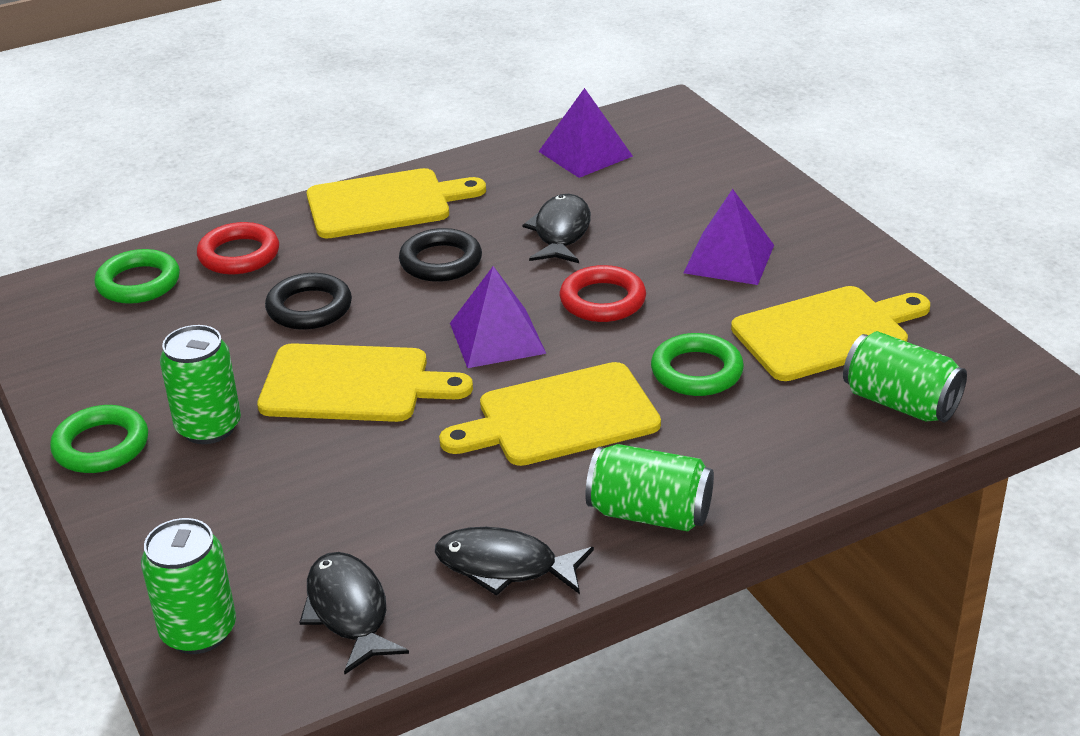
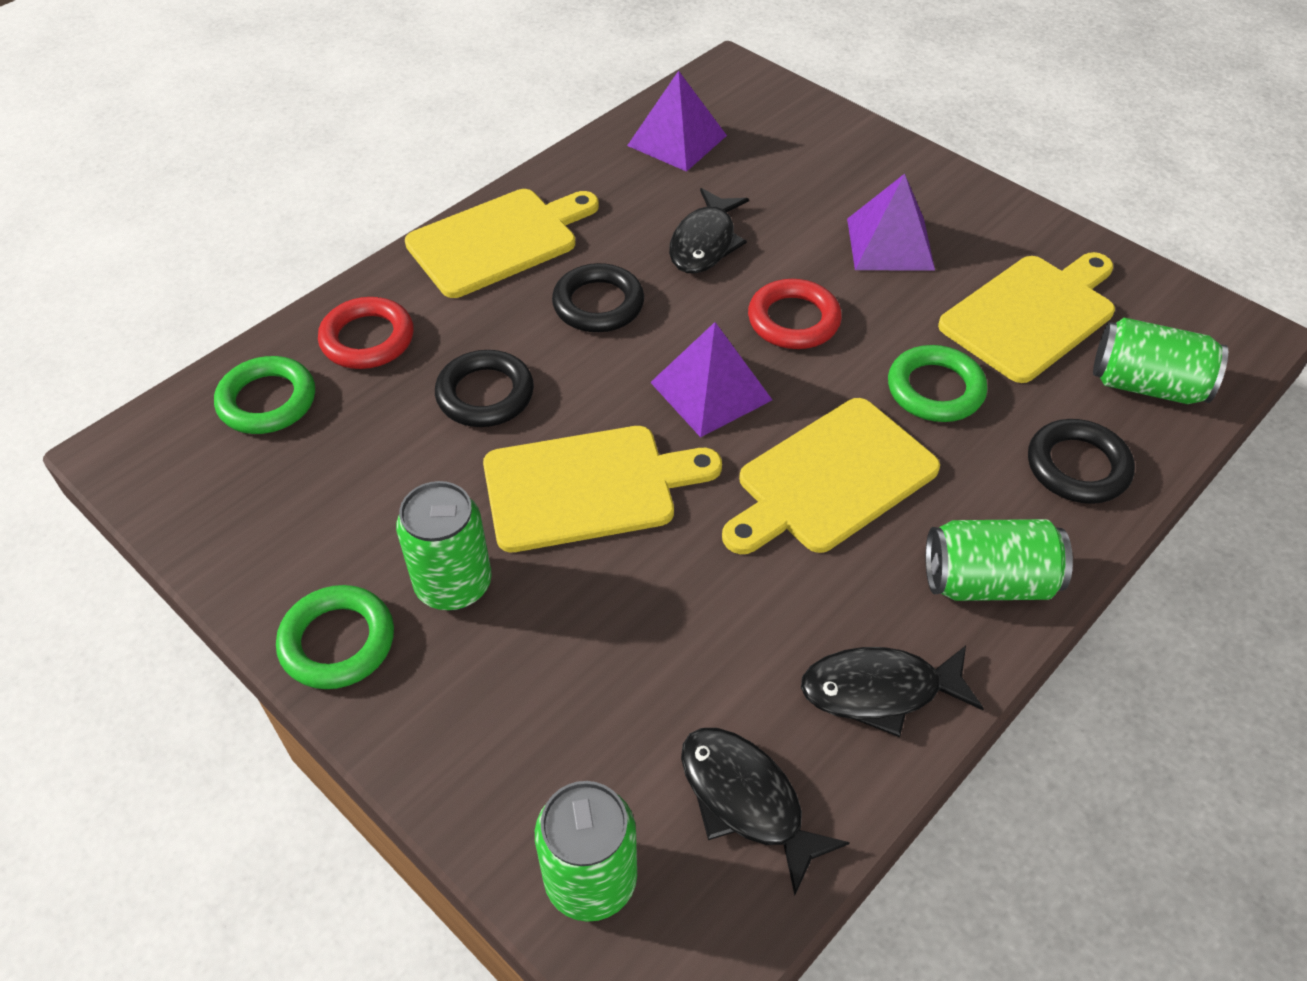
camera: 20 degrees left, 15 degrees up
(561, 232) = (705, 243): black fish -> black fish turned 150 degrees counterclockwise
(789, 450) = (1077, 467): none -> black ring

